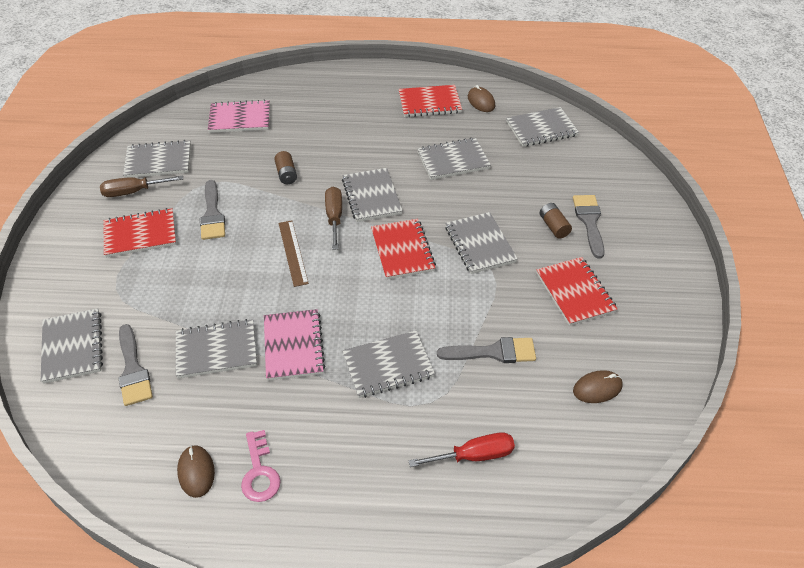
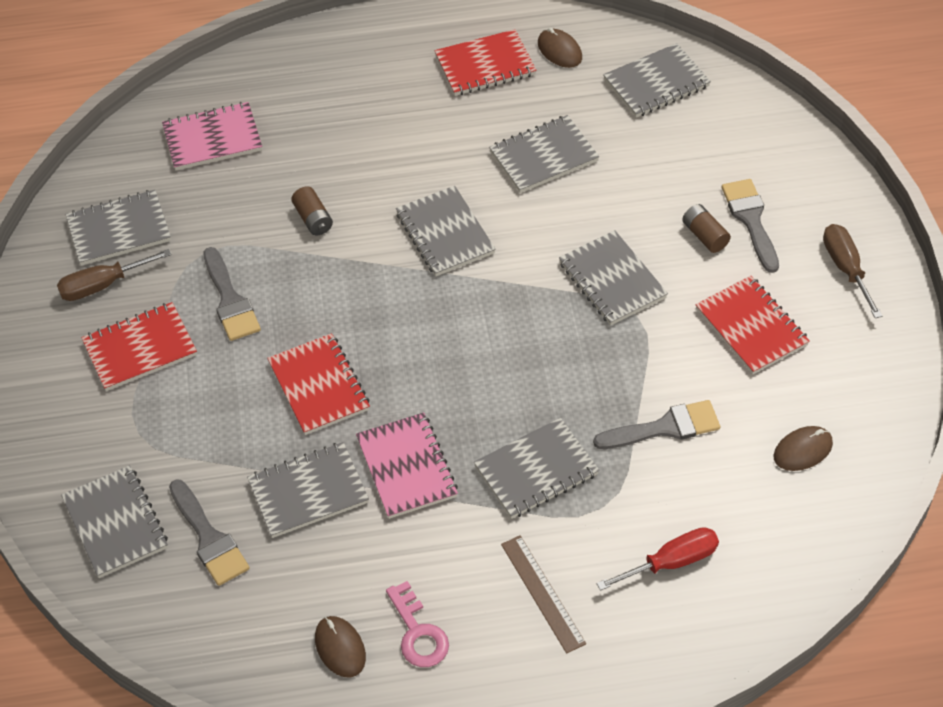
camera: 10 degrees left, 5 degrees up
(292, 252) = (362, 337): brown ruler -> brown ruler (542, 593)
(334, 217) = (403, 274): brown screwdriver -> brown screwdriver (846, 268)
(402, 250) = (510, 307): red notebook -> red notebook (319, 386)

